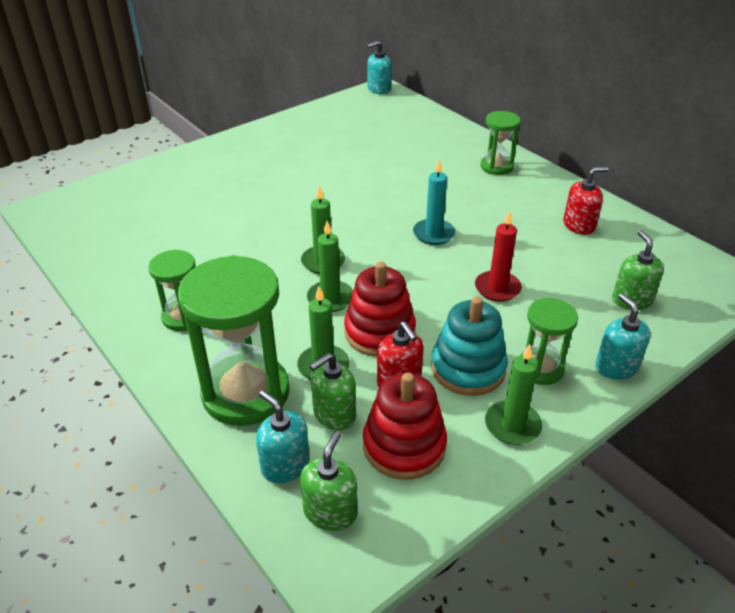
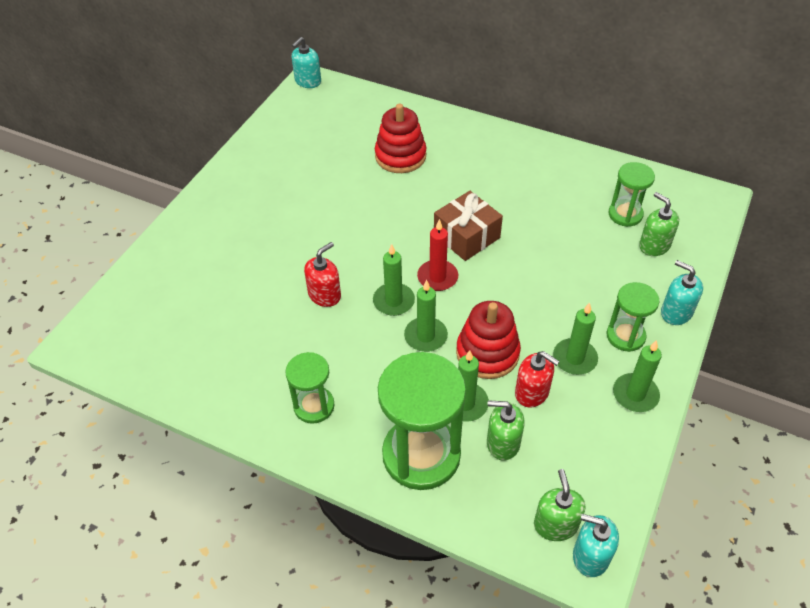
camera: 25 degrees left, 10 degrees up
(285, 465) = (497, 503): turquoise soap dispenser -> turquoise soap dispenser (590, 556)
(334, 414) = (503, 443): green soap dispenser -> green soap dispenser turned 75 degrees clockwise
(404, 445) = (571, 446): red stacking toy -> red stacking toy (400, 156)
(433, 234) = (466, 236): turquoise candle -> brown gift
(468, 368) = (574, 358): turquoise stacking toy -> green candle
(496, 166) = (473, 143): green hourglass -> green hourglass (625, 214)
(497, 288) = (551, 273): red candle -> red candle (437, 277)
(579, 225) = (575, 185): red soap dispenser -> red soap dispenser (324, 295)

